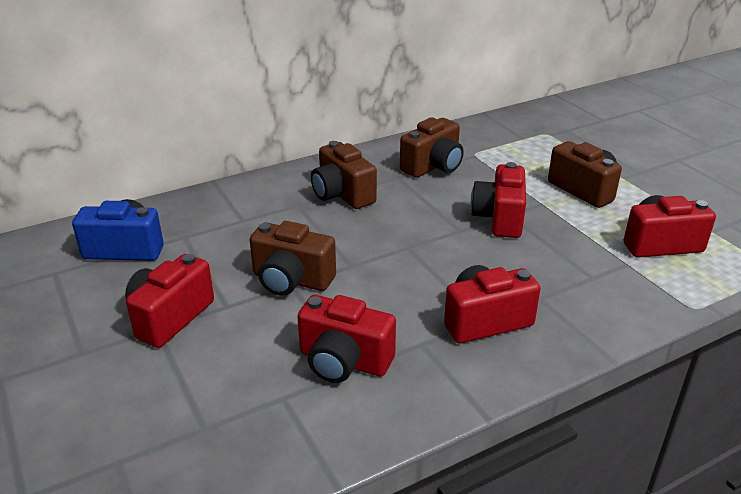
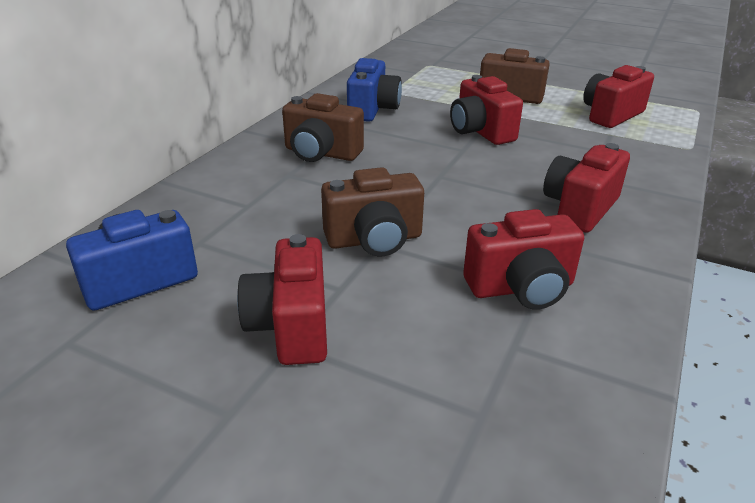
camera: 35 degrees left, 0 degrees up
(433, 166) = (372, 109): brown camera -> blue camera

